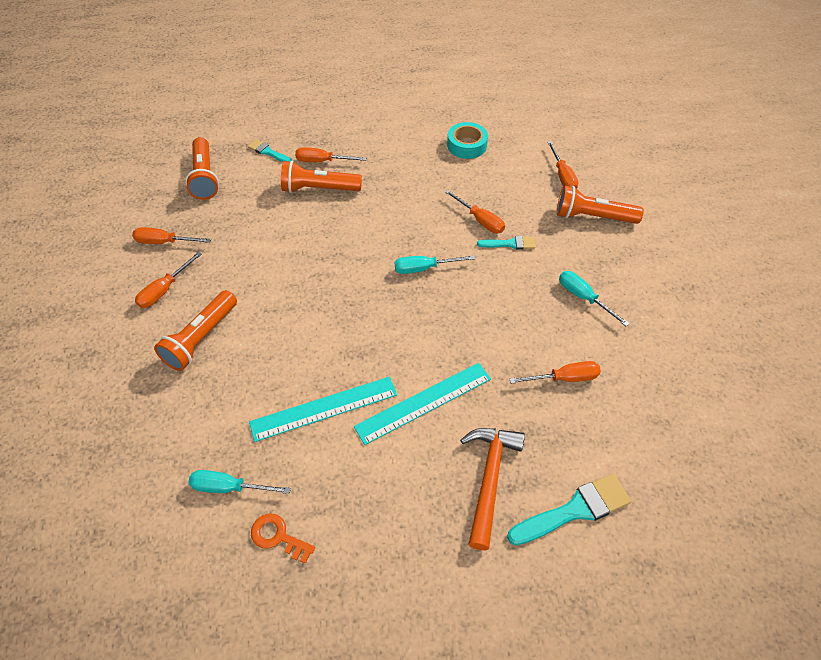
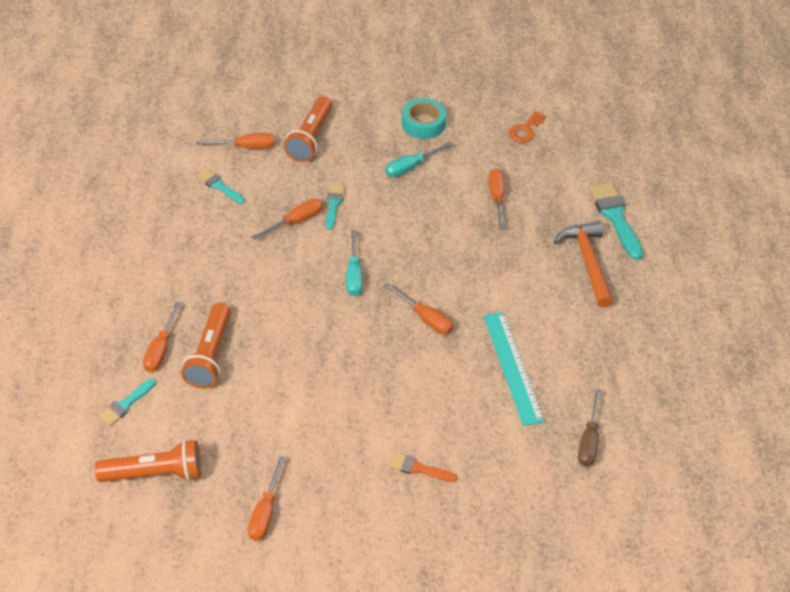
camera: 85 degrees left, 5 degrees down
(164, 290) = (343, 507): orange screwdriver -> orange screwdriver (425, 318)
(201, 338) = (418, 468): orange flashlight -> orange brush
(229, 487) = (589, 441): turquoise screwdriver -> brown screwdriver
(278, 537) = (634, 405): orange key -> orange key (525, 130)
(424, 402) = (512, 294): turquoise ruler -> none
(467, 145) = (173, 214): turquoise tape -> turquoise tape (423, 123)
(489, 479) = (588, 262): orange hammer -> orange hammer turned 60 degrees clockwise
(508, 167) = (219, 186): none -> turquoise brush

